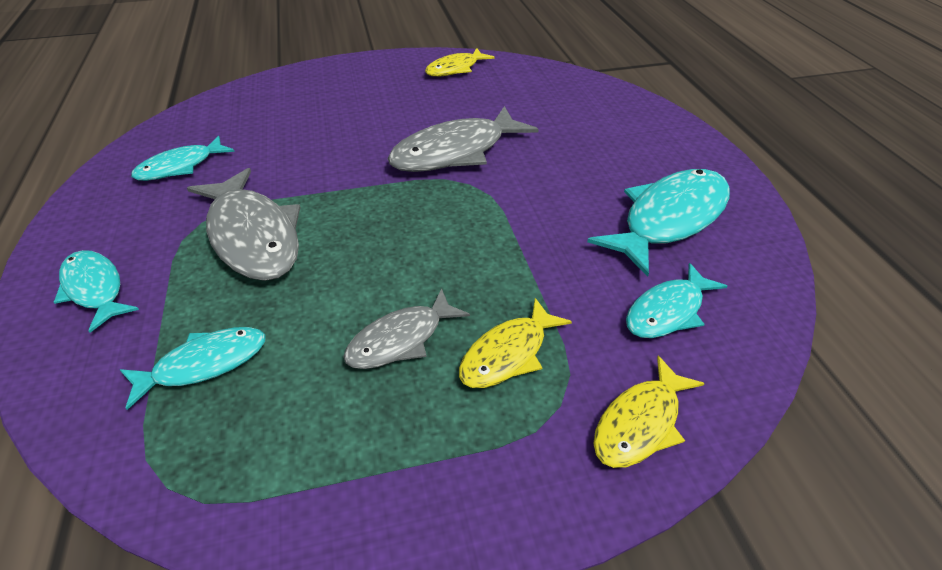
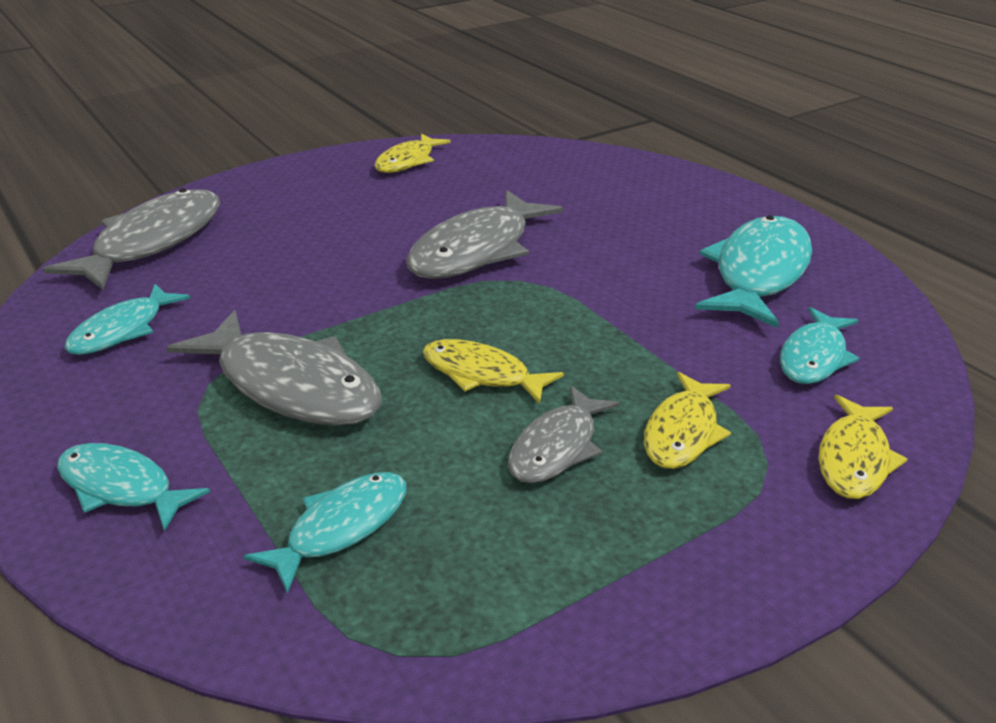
camera: 20 degrees left, 10 degrees down
(245, 103) = (152, 242): none -> grey fish
(388, 260) = (482, 374): none -> yellow fish

